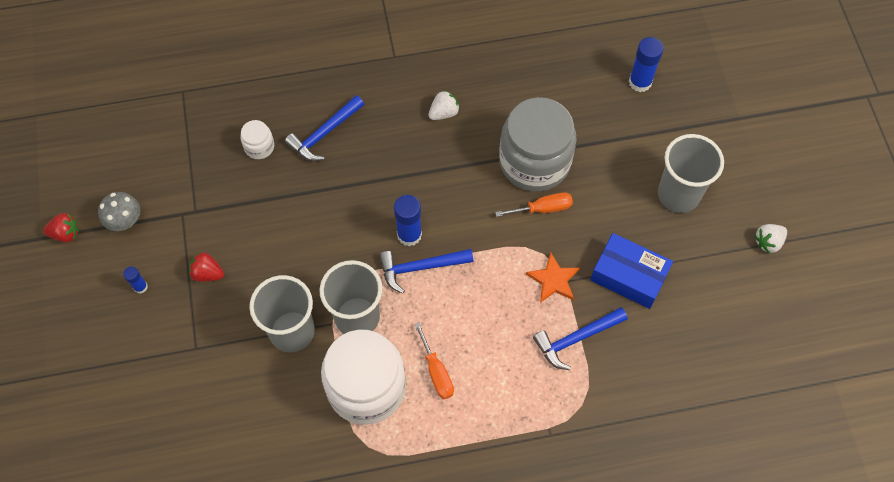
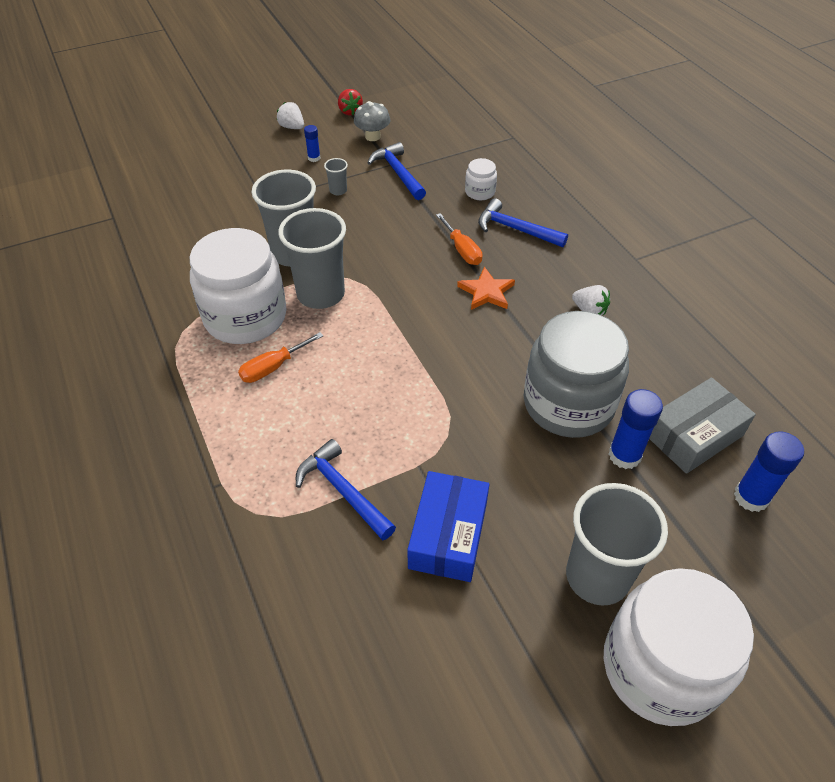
camera: 75 degrees right, 15 degrees down
(207, 273) = (338, 191): red strawberry -> grey cup
(409, 235) = (427, 313): blue glue stick -> blue glue stick (624, 455)
(420, 268) = (391, 330): blue hammer -> blue hammer (398, 173)
(543, 208) = (508, 424): orange screwdriver -> orange screwdriver (462, 250)
(553, 280) = (415, 452): orange star -> orange star (486, 292)
(583, 93) = (693, 435): none -> grey box
(743, 183) = (660, 667): none -> white jar
(768, 242) = (573, 724): white strawberry -> white strawberry (292, 127)

